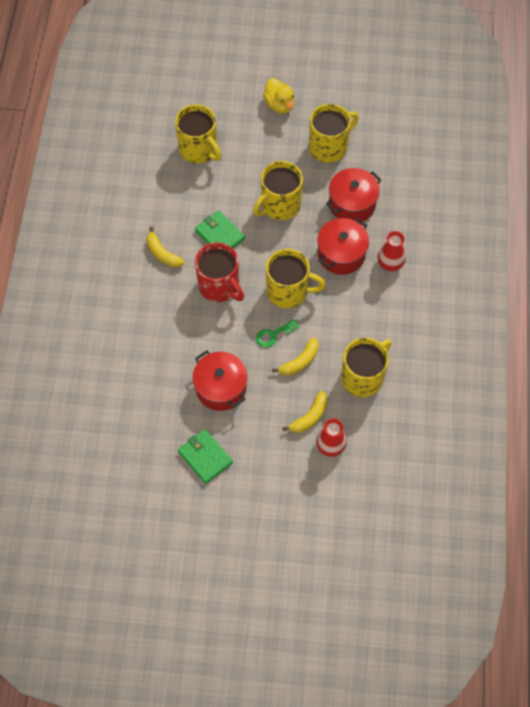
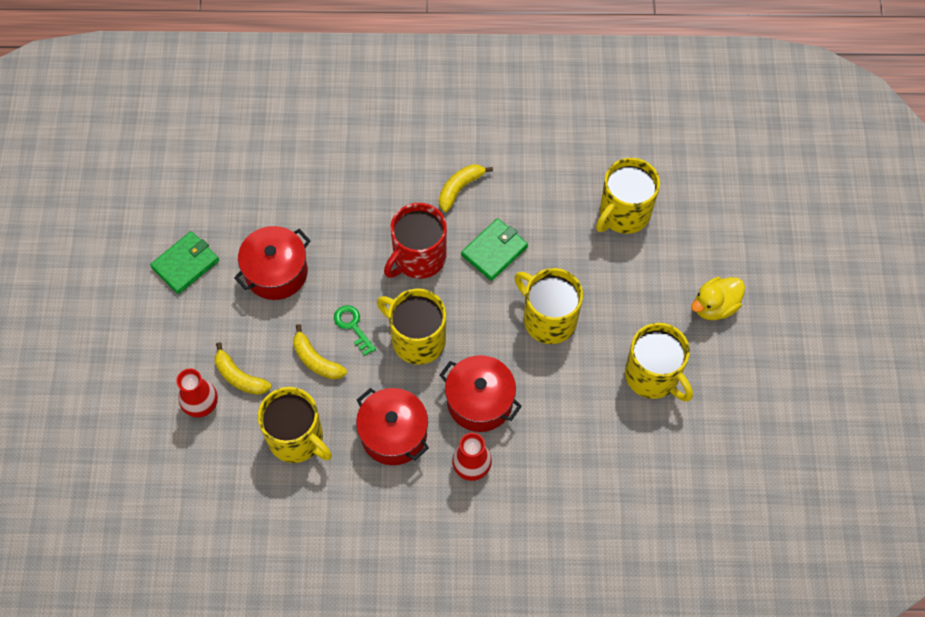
camera: 85 degrees right, 0 degrees up
(288, 291) = (417, 339): yellow mug -> yellow mug turned 120 degrees clockwise
(352, 204) = (562, 411): red pot -> red pot (394, 434)

